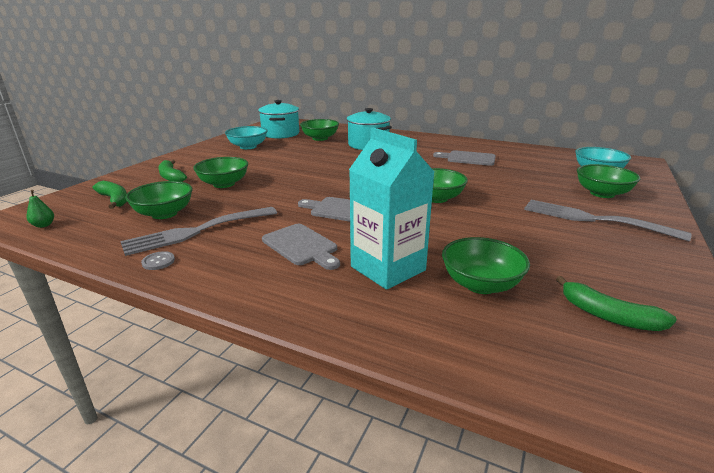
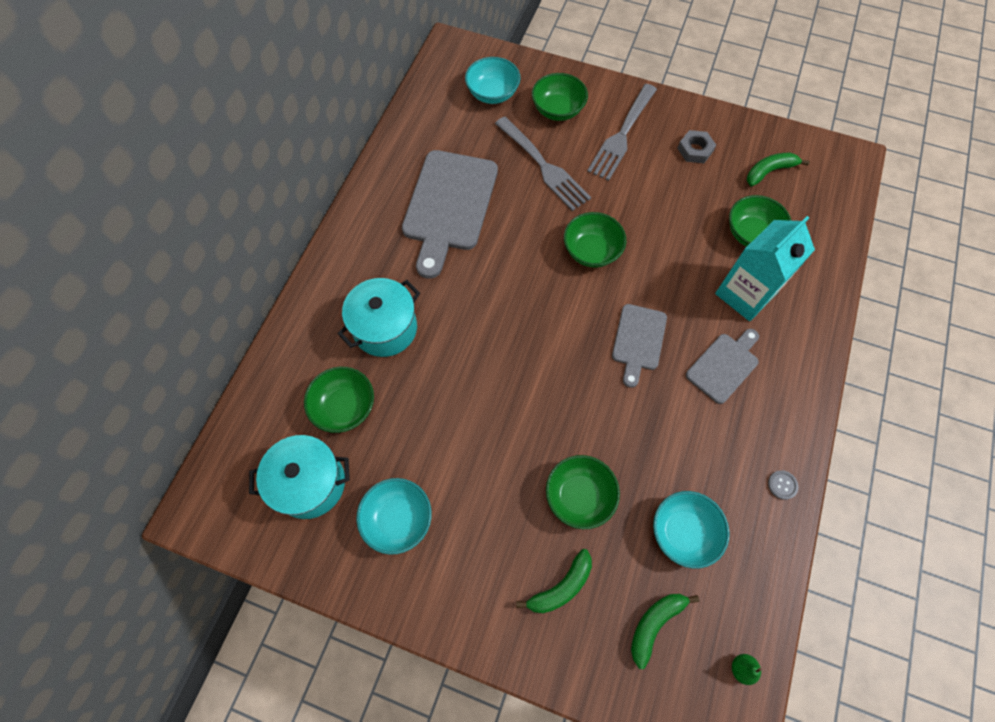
camera: 95 degrees left, 40 degrees up
(164, 214) = (683, 532): green bowl -> turquoise bowl
(197, 231) = (717, 474): grey fork -> grey fork (543, 166)
(468, 158) = (449, 206): grey cutting board -> grey cutting board, size x1.82
(605, 259) = (695, 150): none -> grey nut
(608, 316) = (769, 171): green banana -> green banana turned 150 degrees counterclockwise

